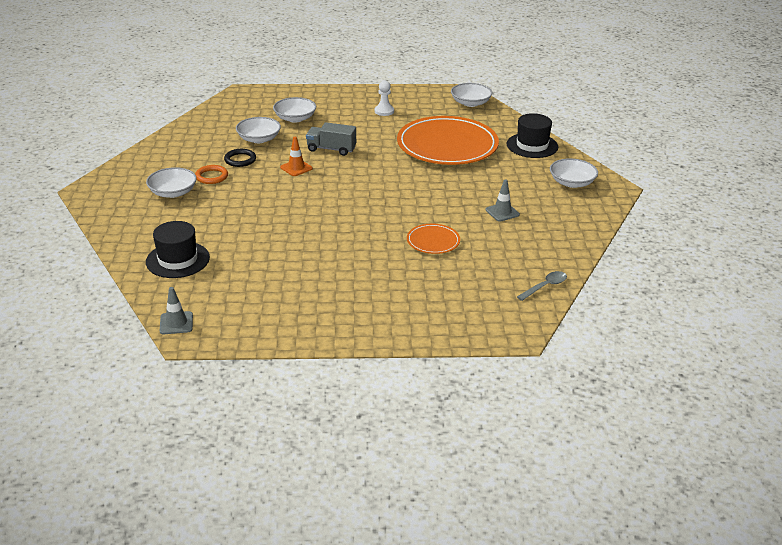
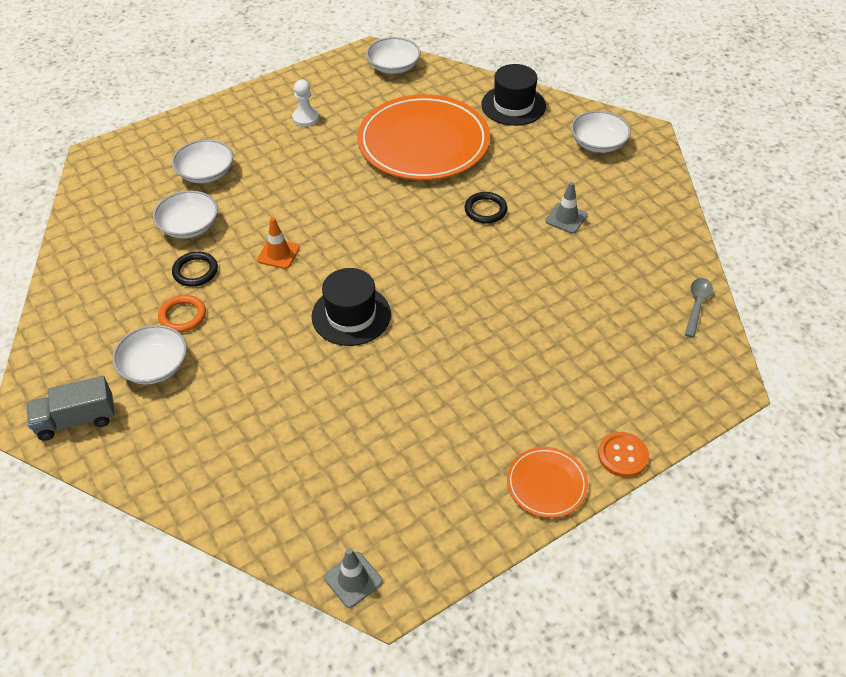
camera: 30 degrees left, 15 degrees up
(178, 260) = (262, 475): black hat -> black hat (351, 315)
(331, 149) = (295, 205): grey truck -> grey truck (76, 420)
(402, 337) = (623, 455): none -> orange button
(433, 241) = (532, 296): orange plate -> orange plate (546, 484)
(451, 190) = (485, 210): none -> black ring

